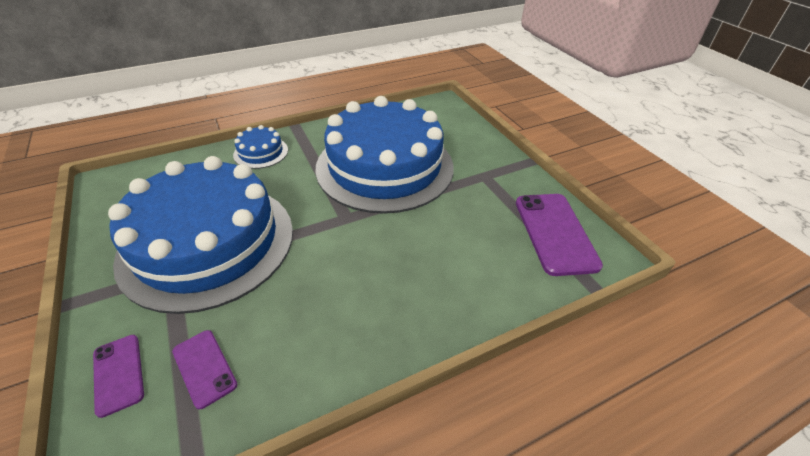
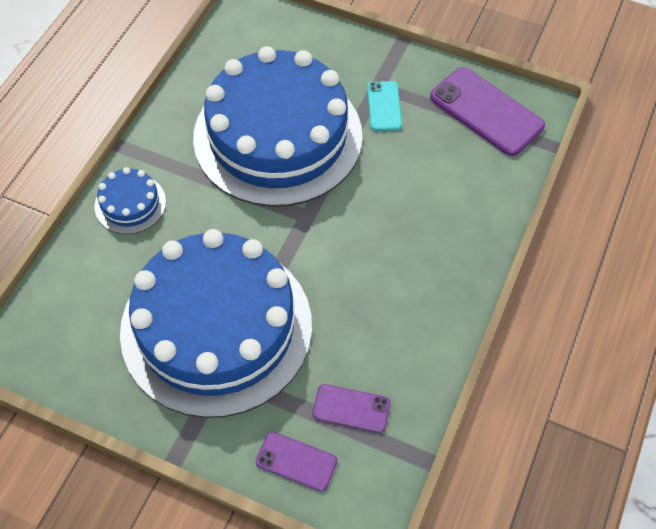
camera: 40 degrees left, 15 degrees up
(475, 188) = (384, 106): none -> turquoise phone

